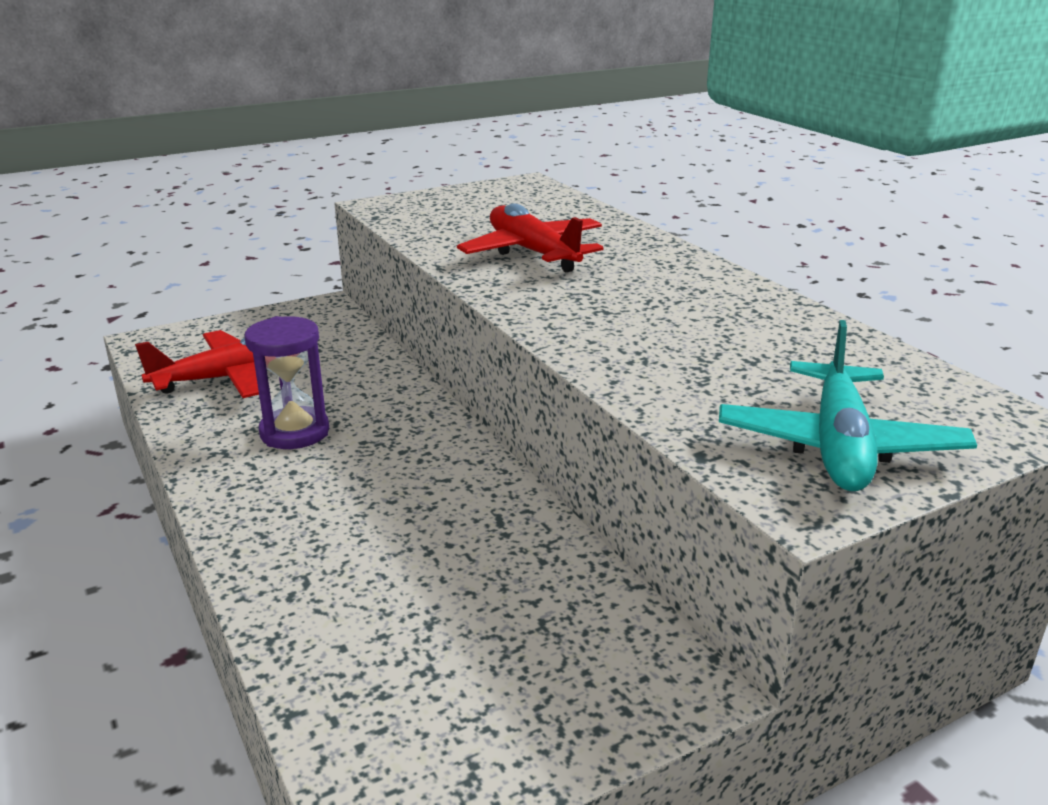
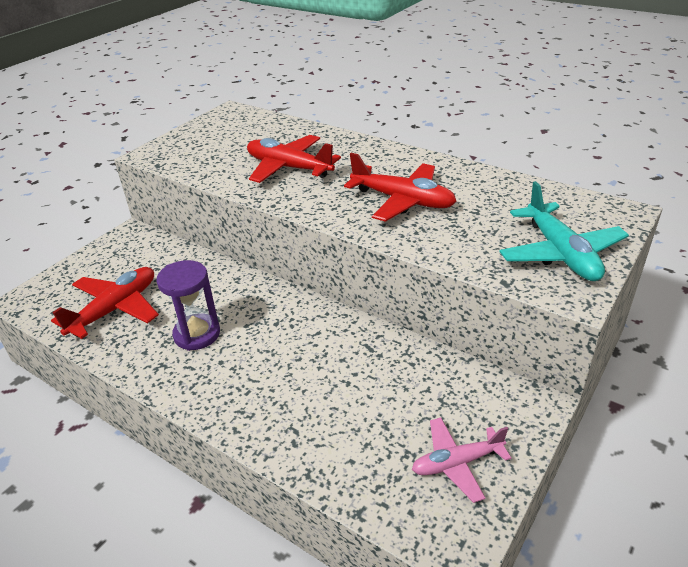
camera: 25 degrees left, 10 degrees up
(487, 712) = (457, 463): none -> pink plane
(651, 322) = (403, 200): none -> red plane

